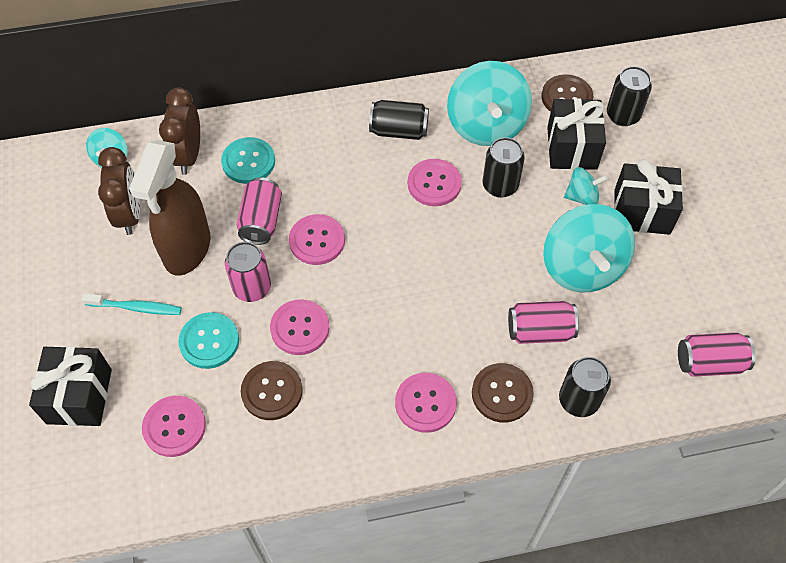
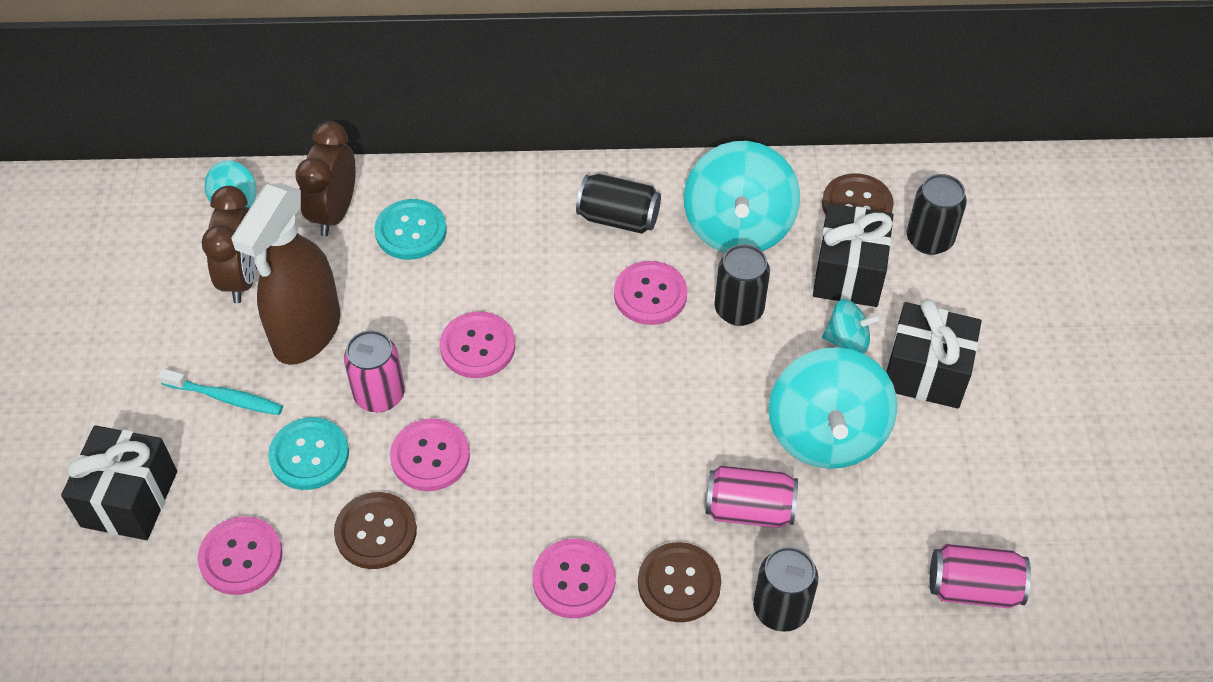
camera: 10 degrees right, 5 degrees down
(261, 221) = (410, 310): pink can -> none

